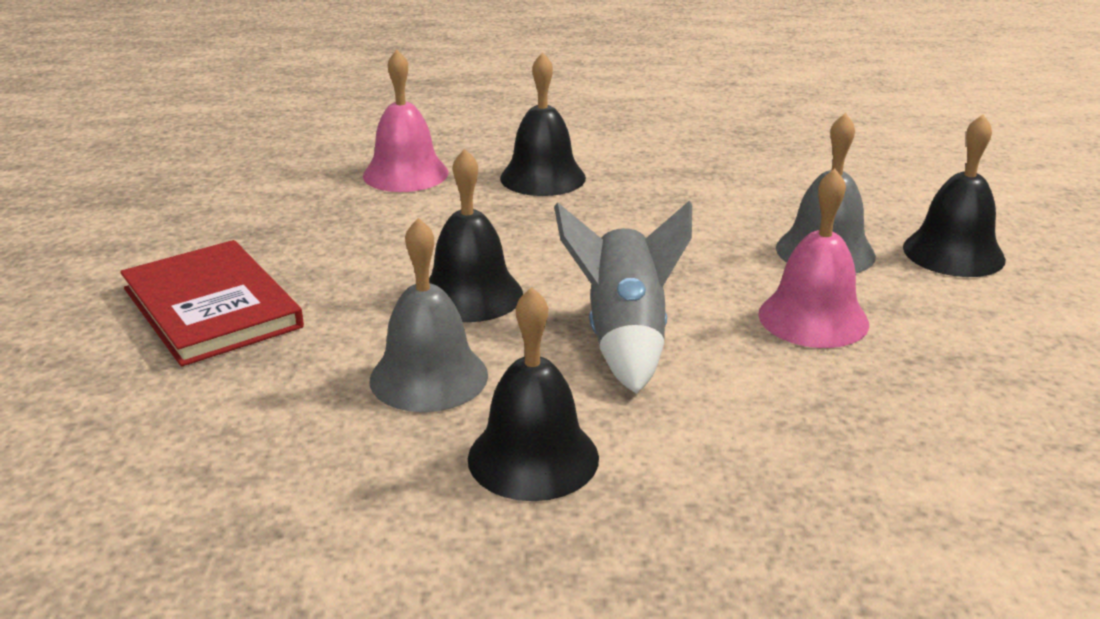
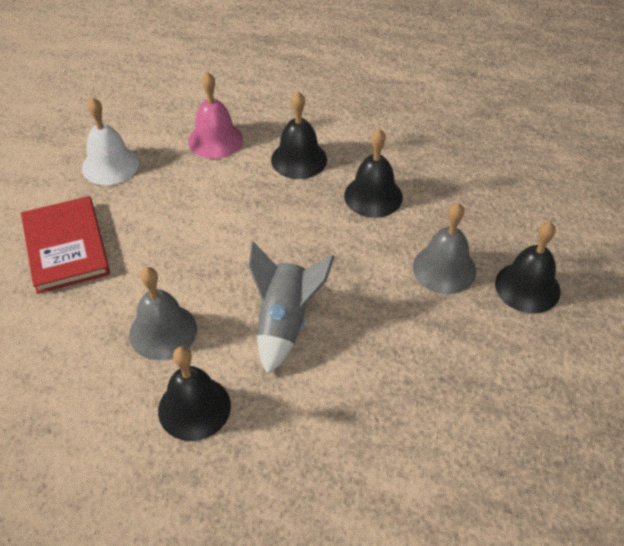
camera: 15 degrees right, 20 degrees up
(249, 216) = (110, 165): none -> white bell
(470, 294) = (211, 265): black bell -> black bell (373, 196)
(813, 318) = (404, 329): pink bell -> none

